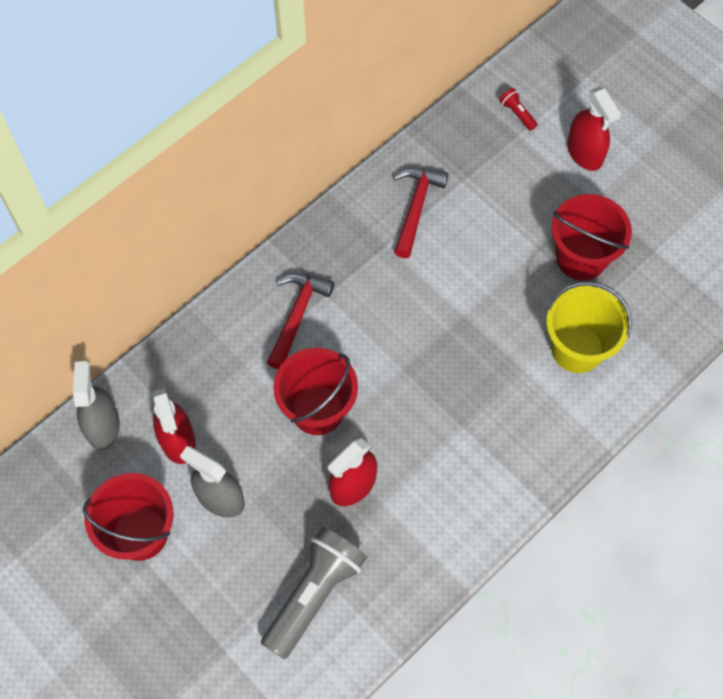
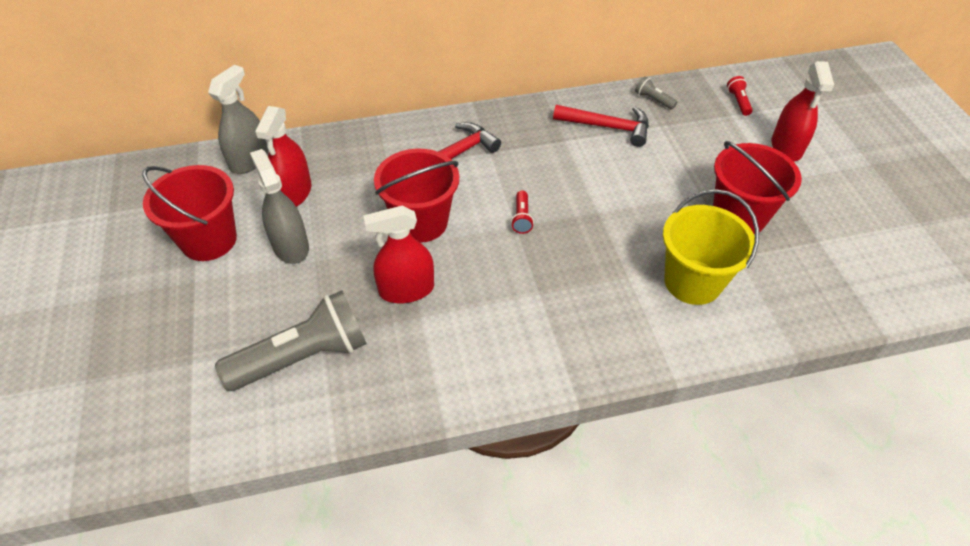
camera: 30 degrees right, 15 degrees down
(402, 357) = (521, 218): none -> red flashlight
(416, 208) = (607, 127): red hammer -> red hammer turned 60 degrees clockwise
(439, 150) = (653, 100): none -> grey flashlight

